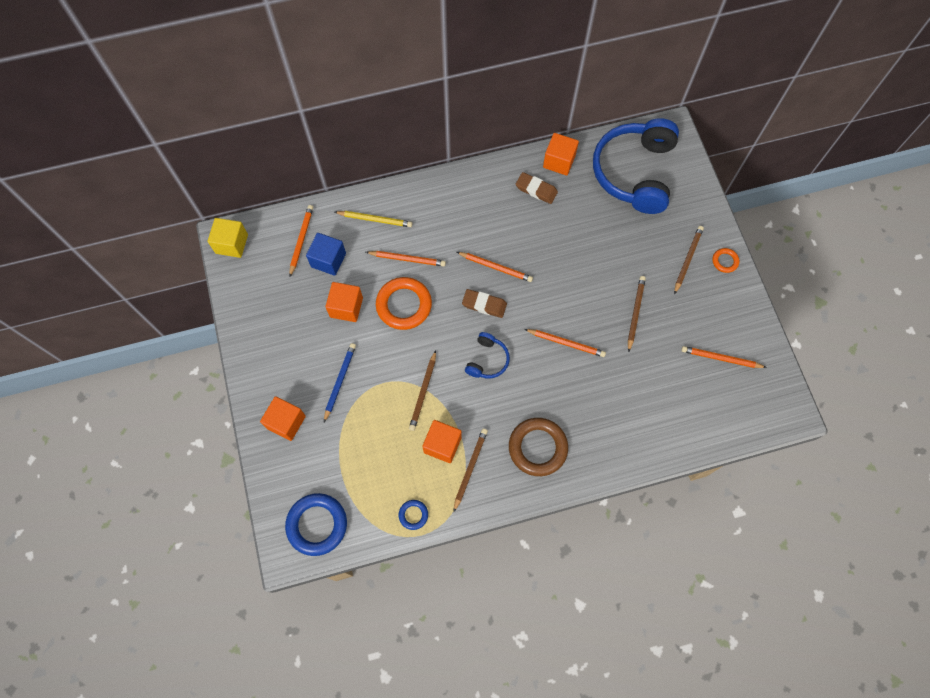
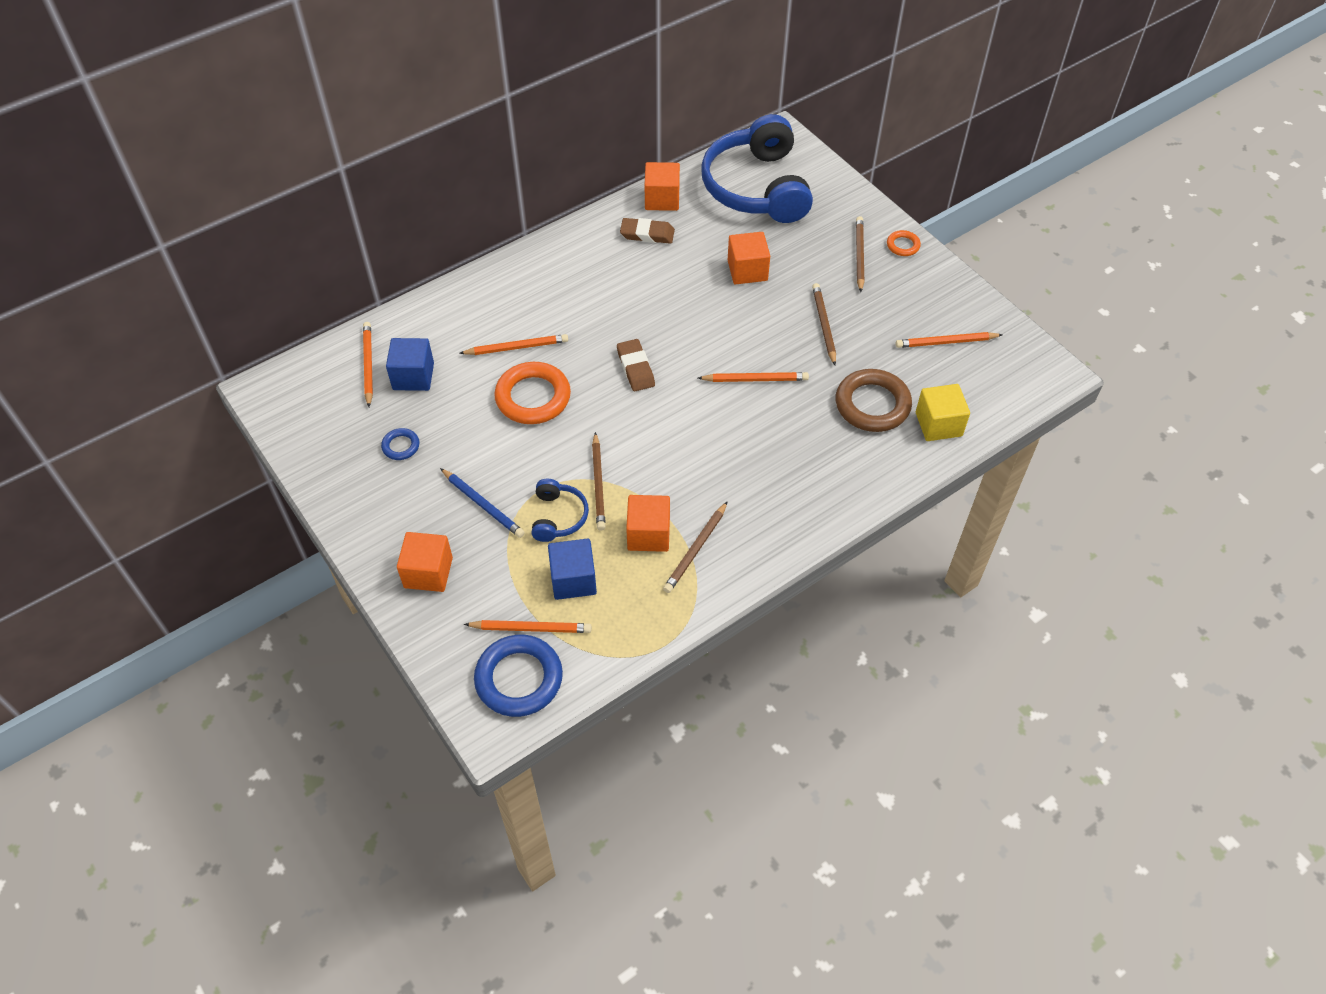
camera: 20 degrees left, 15 degrees down
(232, 244) = (274, 394): yellow cube -> yellow cube (938, 424)
(340, 381) = (483, 505): blue pencil -> blue pencil turned 135 degrees clockwise
(346, 307) = (458, 421): orange cube -> orange cube (747, 270)
(375, 219) = (457, 317): yellow pencil -> none
(379, 462) = (573, 580): none -> blue cube
(413, 515) = (644, 625): blue ring -> blue ring (401, 446)
(470, 468) = (696, 549): brown pencil -> brown pencil turned 150 degrees counterclockwise
(484, 305) = (635, 368): brown eraser -> brown eraser turned 75 degrees clockwise
(487, 360) = (666, 425): blue headphones -> blue headphones (558, 517)
(495, 267) = (632, 325): orange pencil -> orange pencil (531, 628)
(537, 447) = (771, 500): brown ring -> brown ring (872, 404)

